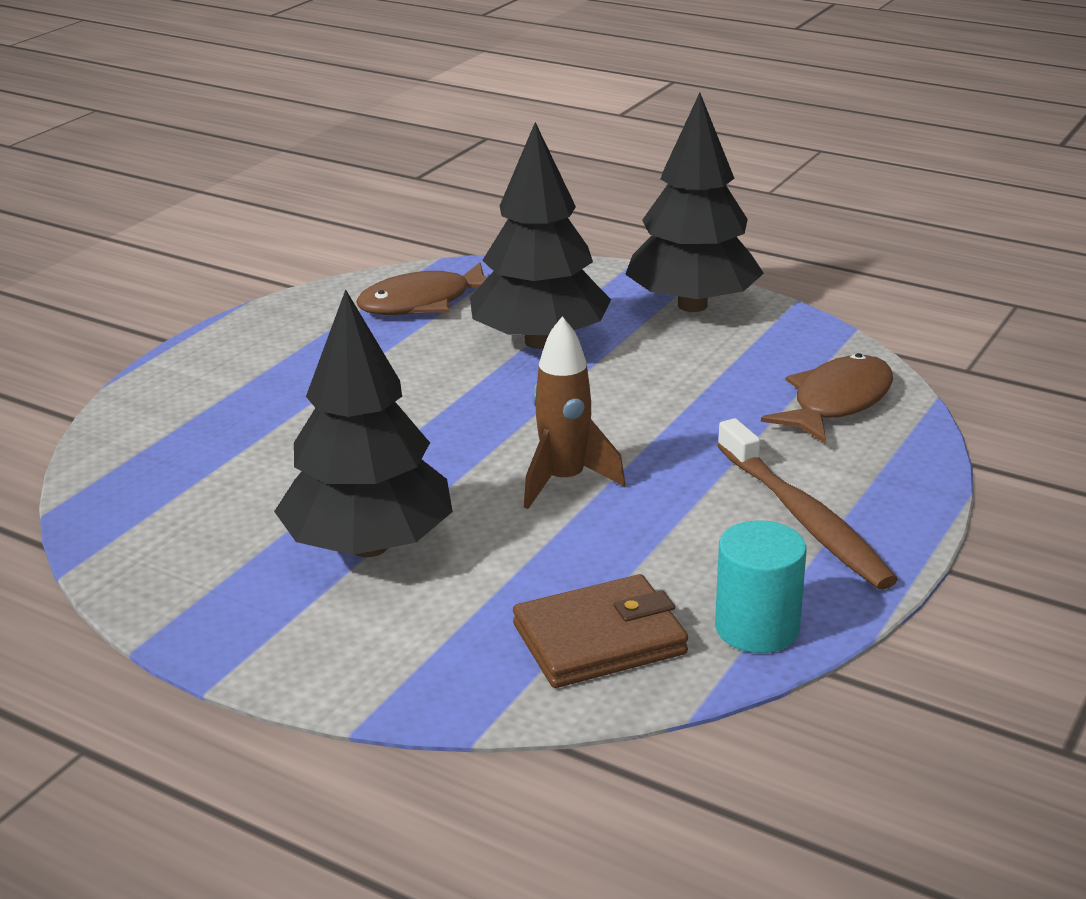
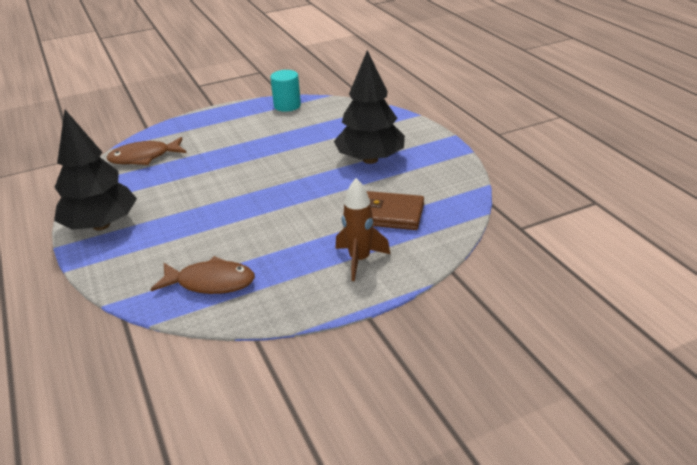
camera: 145 degrees left, 5 degrees up
(540, 341) = (195, 229): black tree -> none
(564, 481) = (279, 160): brown rocket -> brown rocket (359, 260)
(599, 639) = (331, 115): brown wallet -> brown wallet (390, 214)
(804, 518) = (227, 126): brown toothbrush -> none

